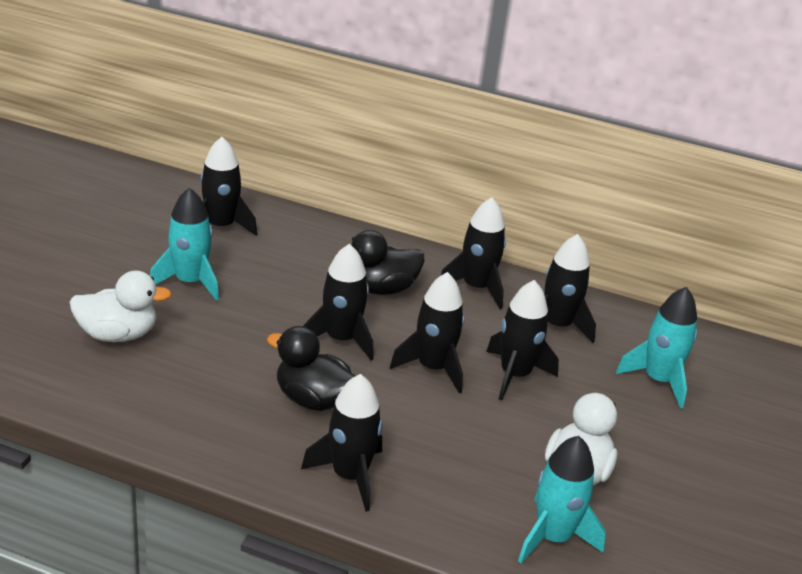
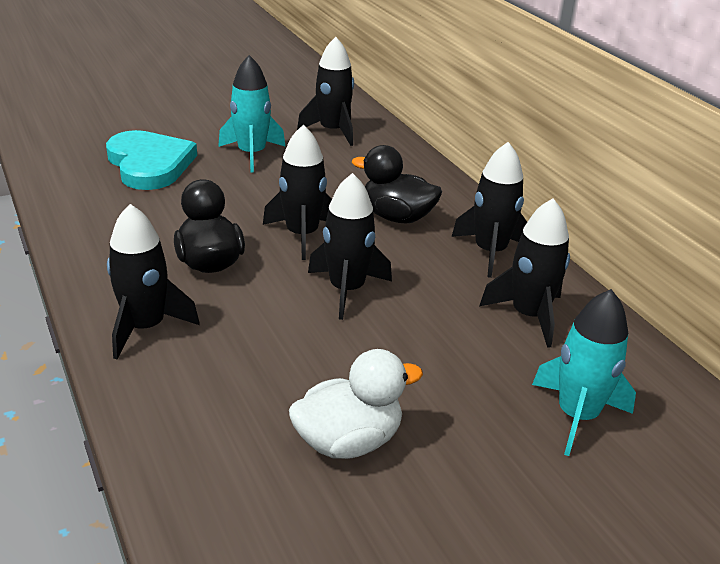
camera: 45 degrees right, 0 degrees up
(118, 335) = (149, 164): white duck -> turquoise heart
(515, 375) = (417, 332): black rocket -> none
(552, 537) = (231, 479): turquoise rocket -> none

